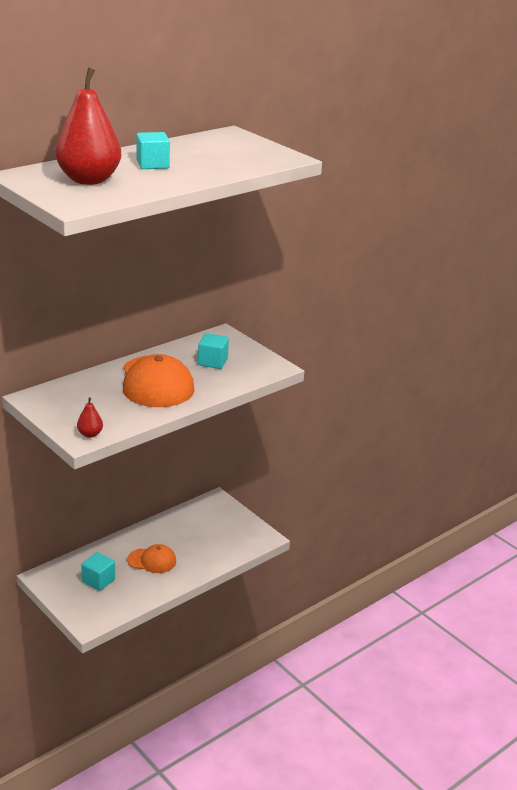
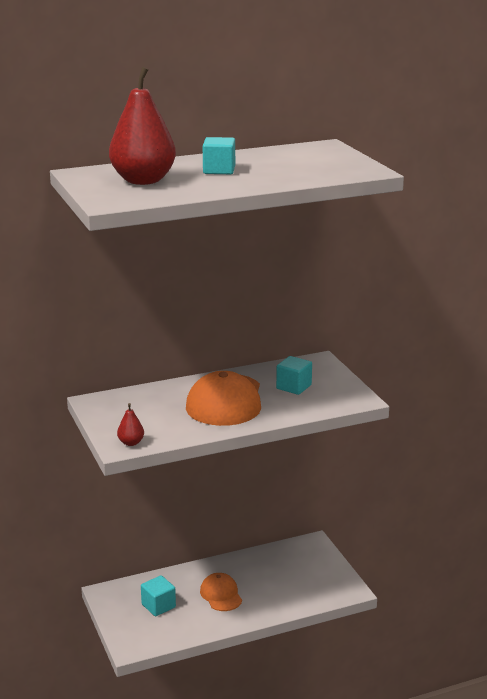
camera: 20 degrees right, 5 degrees down
(152, 560) = (221, 595): orange cap -> orange cap turned 135 degrees counterclockwise

